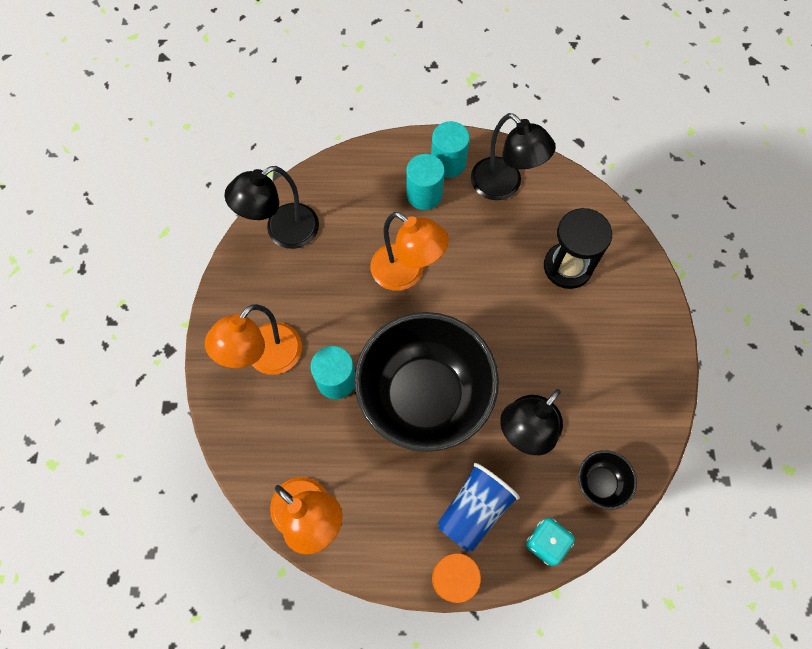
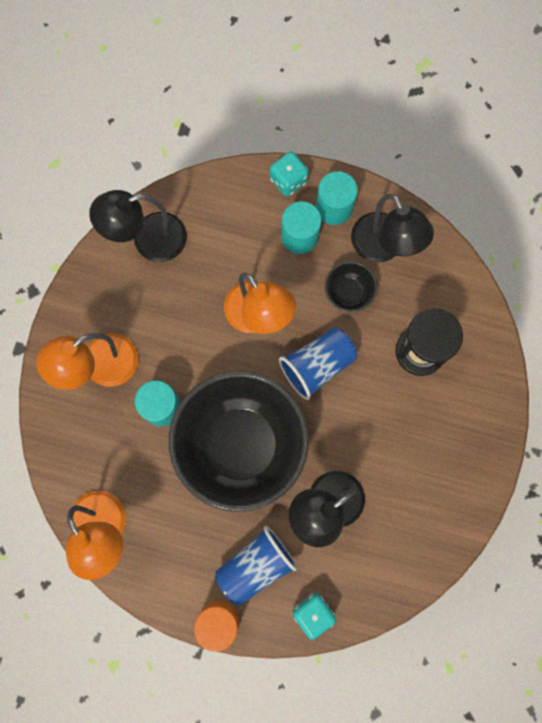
camera: 15 degrees right, 10 degrees up
(399, 150) = (288, 180): none -> turquoise dice
(476, 303) = (317, 365): none -> blue cup
(600, 483) = (381, 572): black bowl -> black bowl (348, 293)

